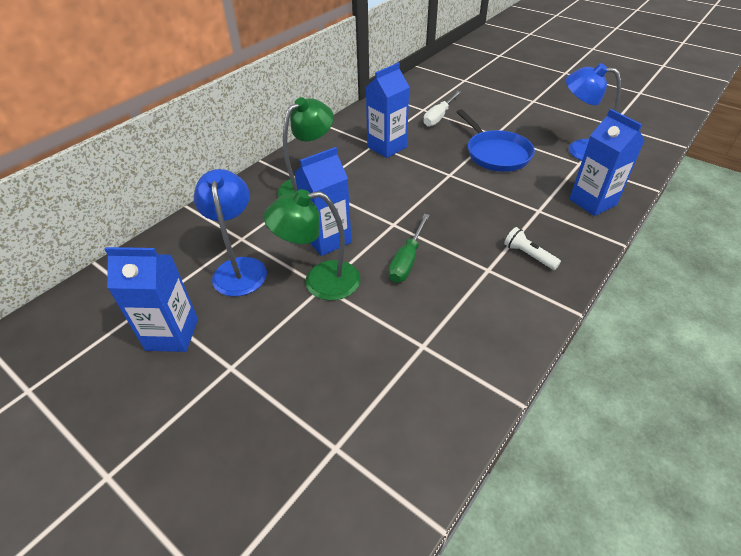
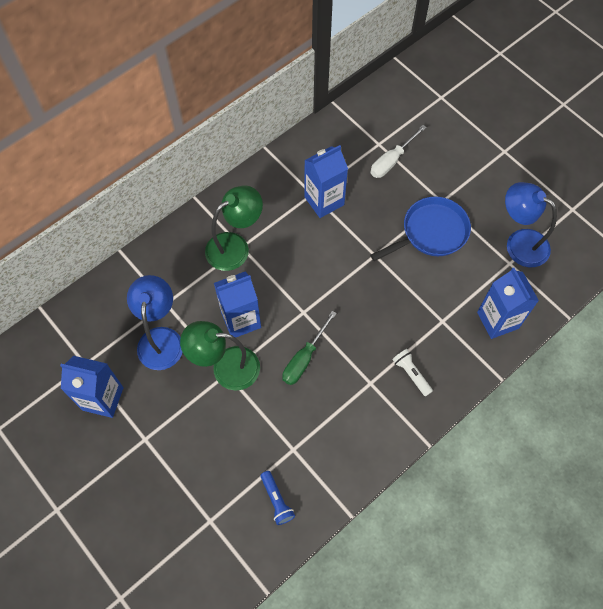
camera: 10 degrees right, 20 degrees up
(420, 405) = (276, 500): none -> blue flashlight
(496, 153) = (431, 232): blue pan -> blue pan turned 105 degrees counterclockwise

